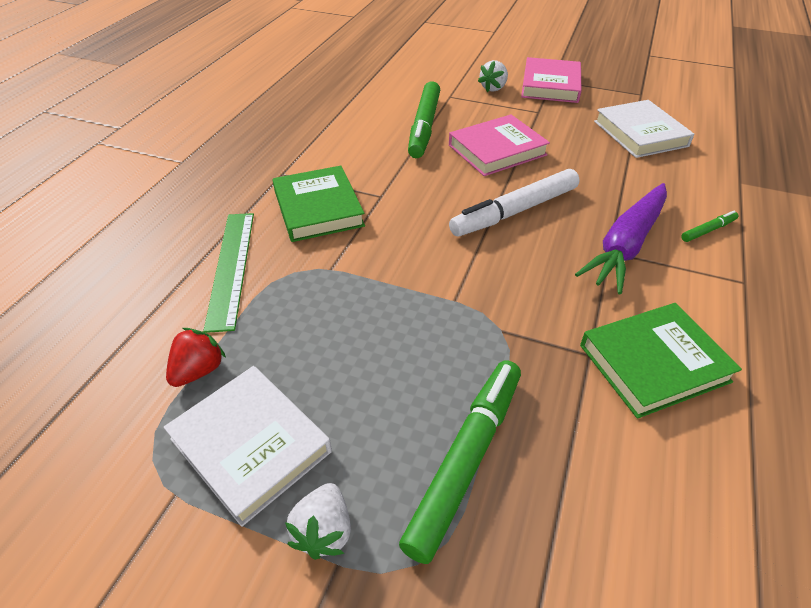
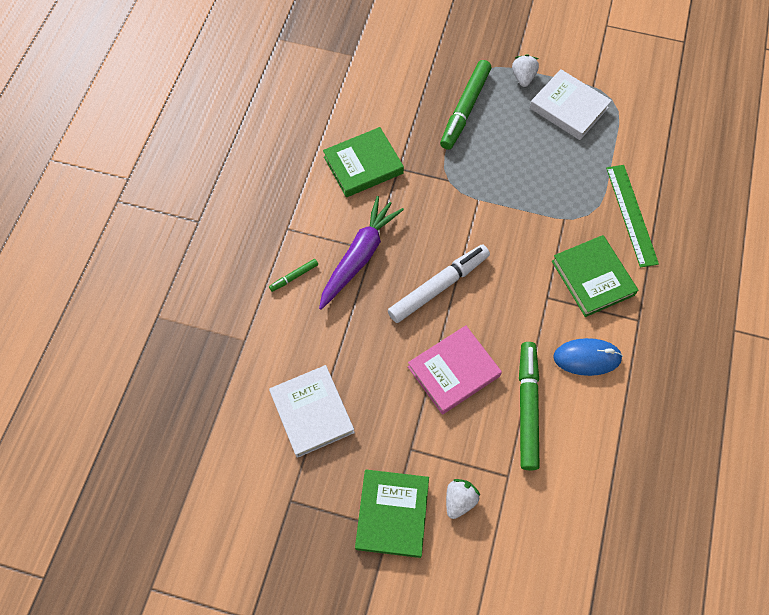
camera: 175 degrees right, 20 degrees up
(199, 370) = (613, 142): red strawberry -> none
(352, 151) = (587, 358): none -> blue mouse
(550, 85) = (392, 514): pink book -> green book

